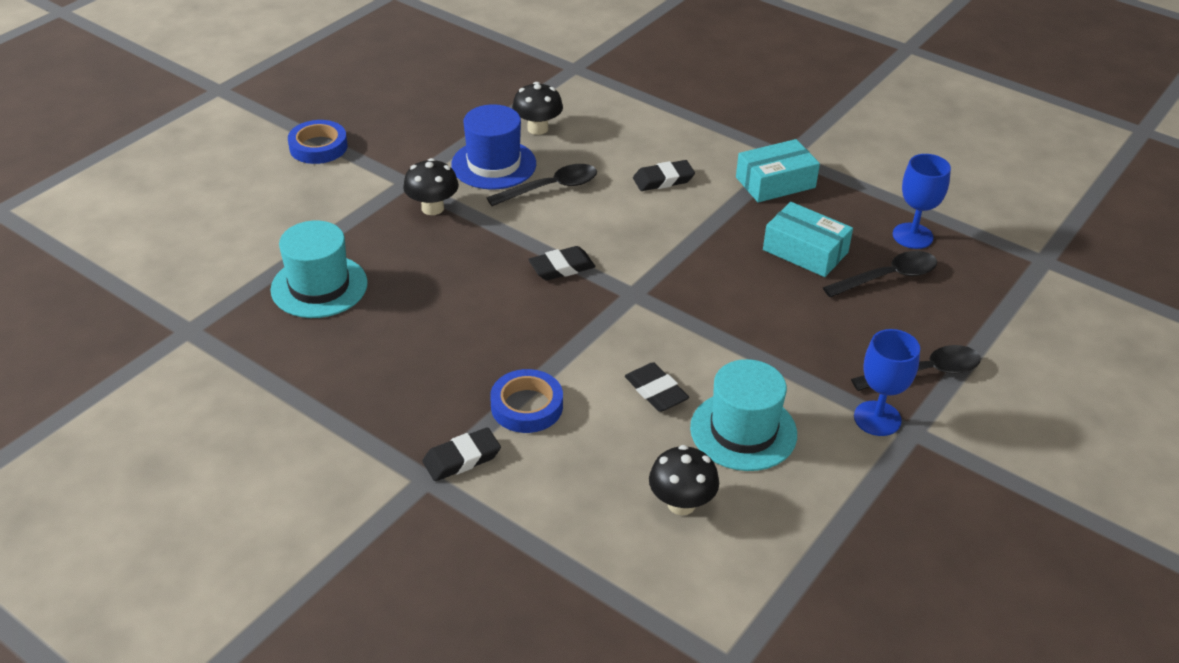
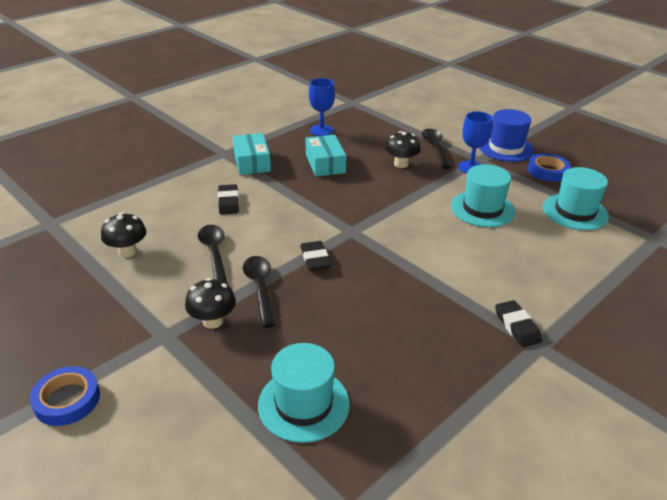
camera: 80 degrees left, 5 degrees down
(493, 164) = (166, 280): blue hat -> blue hat (506, 148)
(527, 406) = (463, 290): blue tape -> blue tape (547, 171)
(656, 391) = (448, 235): black eraser -> none
(681, 504) = (543, 238): black mushroom -> black mushroom (401, 164)
(781, 555) = (575, 212): none -> turquoise hat
(805, 251) = (325, 163): turquoise box -> turquoise box turned 60 degrees counterclockwise
(887, 277) = (356, 144): black spoon -> black spoon (260, 288)

